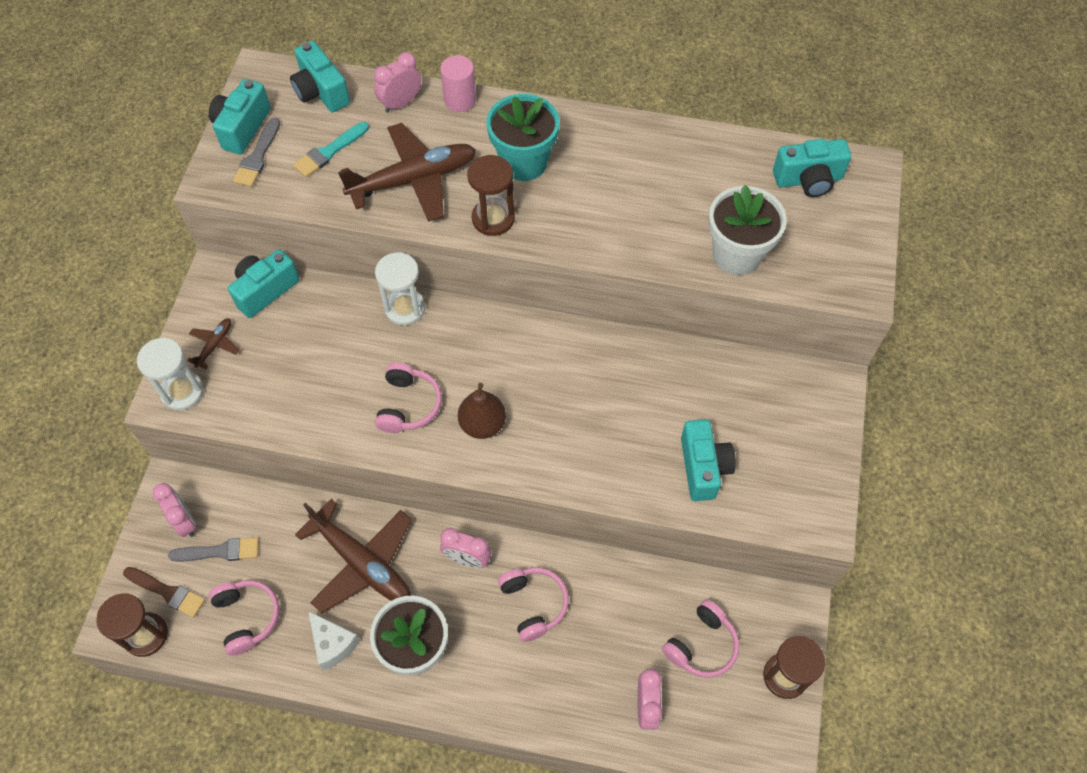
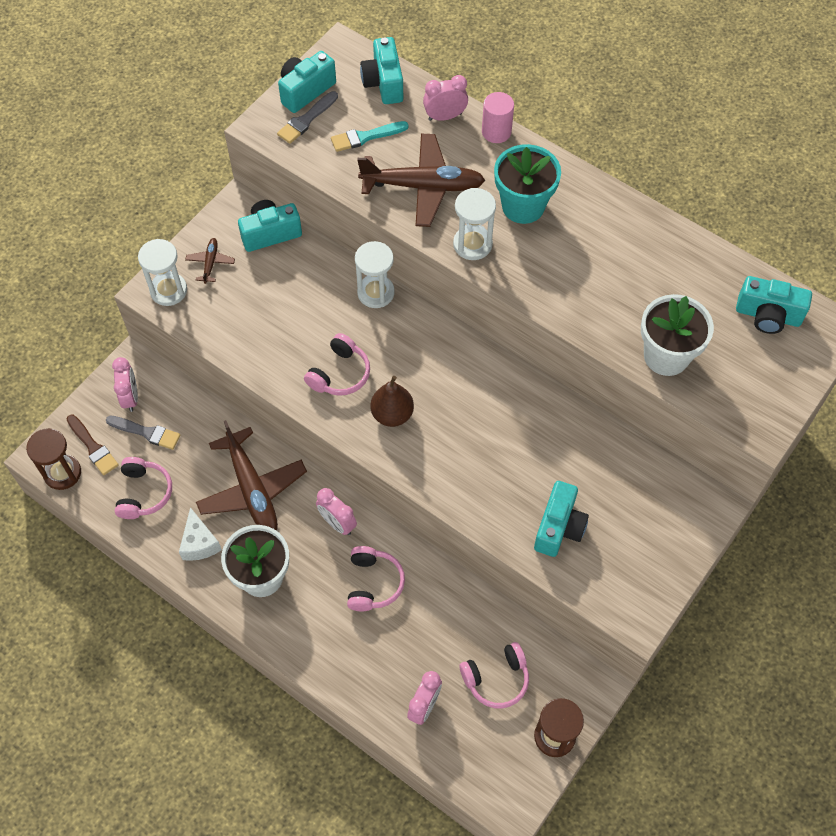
camera: 25 degrees right, 0 degrees up
(215, 345) = (210, 263): brown plane -> brown plane turned 45 degrees counterclockwise
(493, 218) = (472, 244): brown hourglass -> white hourglass

